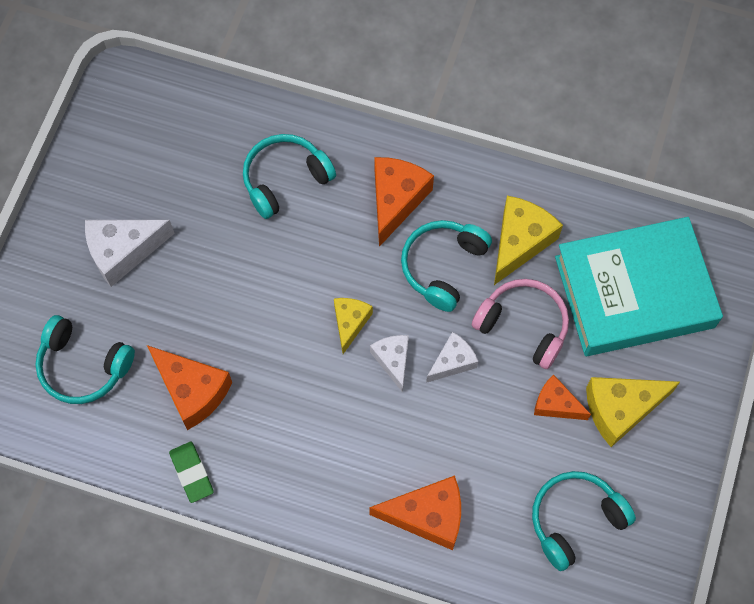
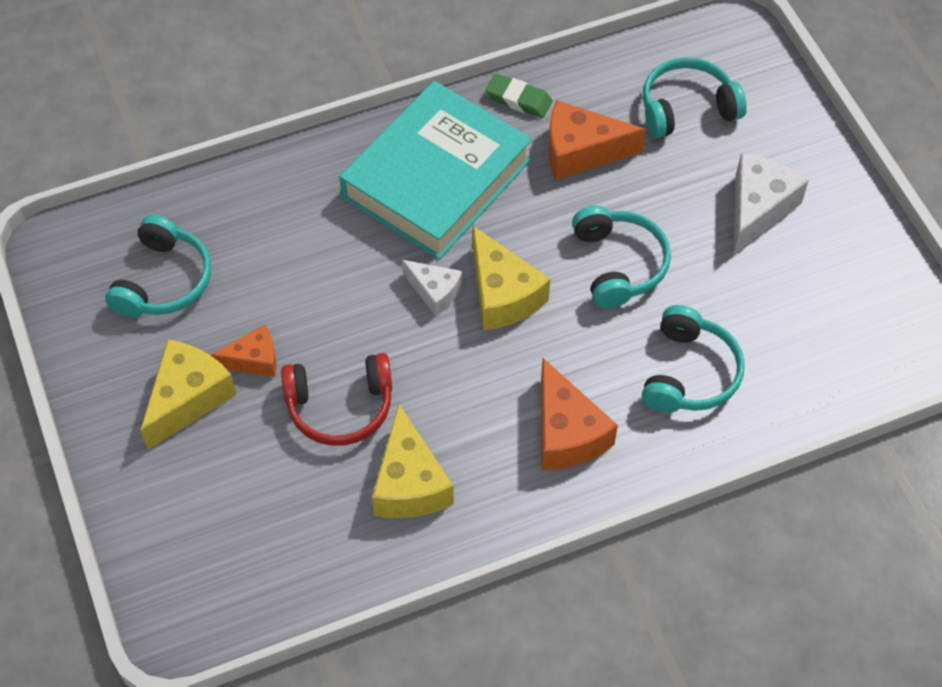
camera: 140 degrees right, 10 degrees down
(350, 323) = (502, 294): yellow cheese -> yellow cheese, size x1.62
(427, 516) = (296, 199): orange cheese -> none
(443, 266) = (464, 404): turquoise headphones -> turquoise headphones (619, 264)
(452, 362) = (380, 328): white cheese -> none
(523, 325) = (340, 406): pink headphones -> red headphones
(634, 292) = (255, 518): turquoise book -> turquoise book (436, 179)

